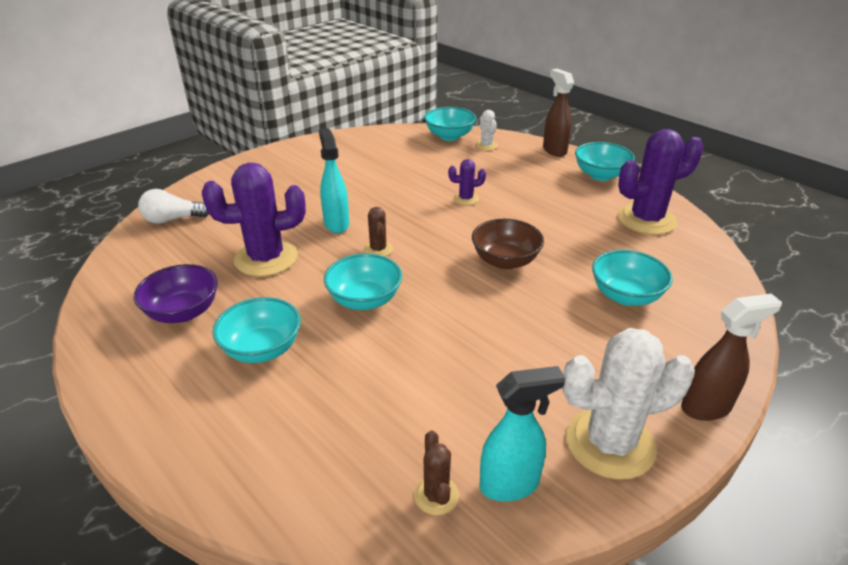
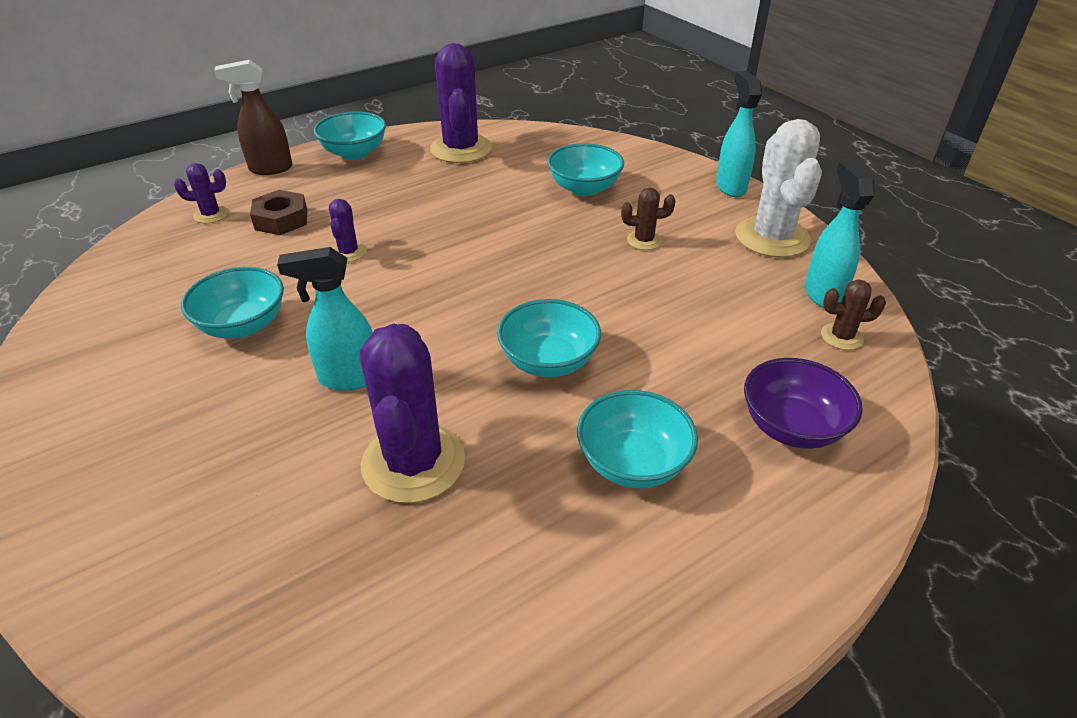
camera: 80 degrees left, 5 degrees up
(173, 219) = (203, 620): white light bulb -> none
(183, 312) = (531, 566): purple bowl -> purple bowl (792, 427)
(378, 249) = (437, 341): brown cactus -> brown cactus (644, 240)
(449, 136) = (151, 241): turquoise bowl -> turquoise bowl (243, 325)
(486, 145) = (211, 215): white cactus -> purple cactus
(493, 168) = (281, 219): none -> brown nut
(505, 261) = (502, 245): brown bowl -> none
(707, 407) = (730, 187): brown spray bottle -> turquoise spray bottle

